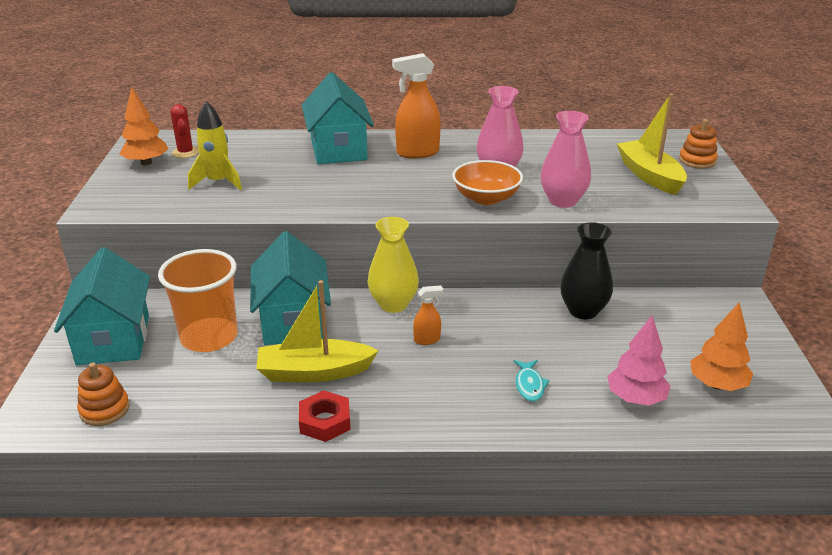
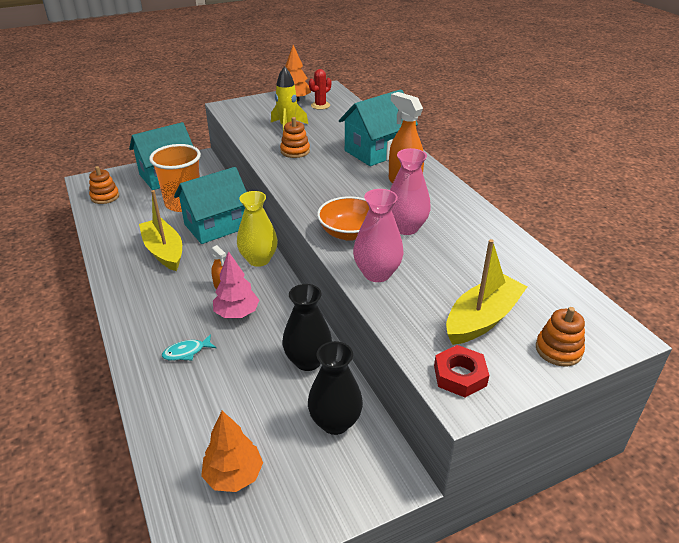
camera: 65 degrees right, 5 degrees up
(285, 190) = (295, 151): none -> orange stacking toy
(325, 421) = (116, 271): red nut -> red nut (460, 375)
(635, 398) = (191, 419): pink tree -> pink tree (237, 313)
(669, 315) = (335, 422): none -> black vase

